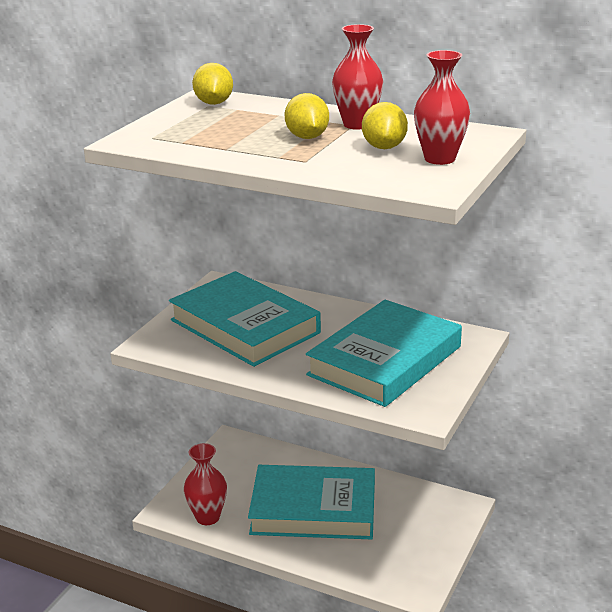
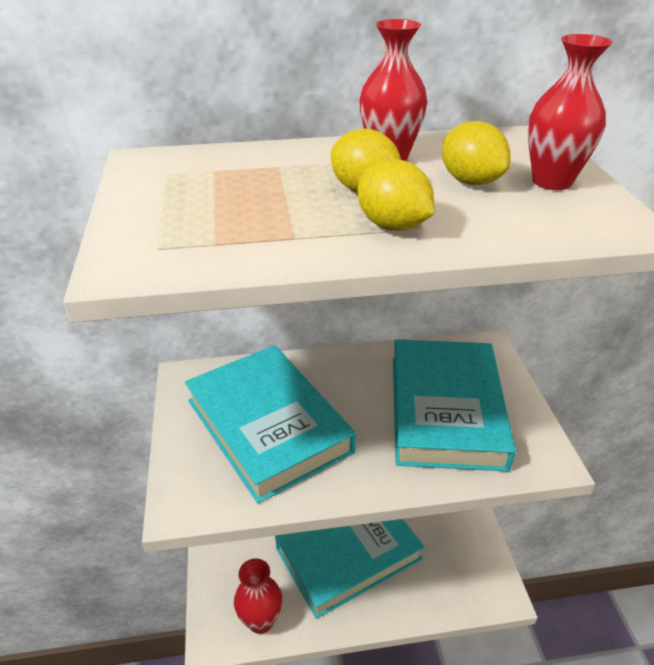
camera: 35 degrees left, 10 degrees up
(214, 103) = (169, 168): yellow lemon -> yellow lemon (393, 226)
(245, 326) = (268, 426): turquoise book -> turquoise book turned 45 degrees clockwise

